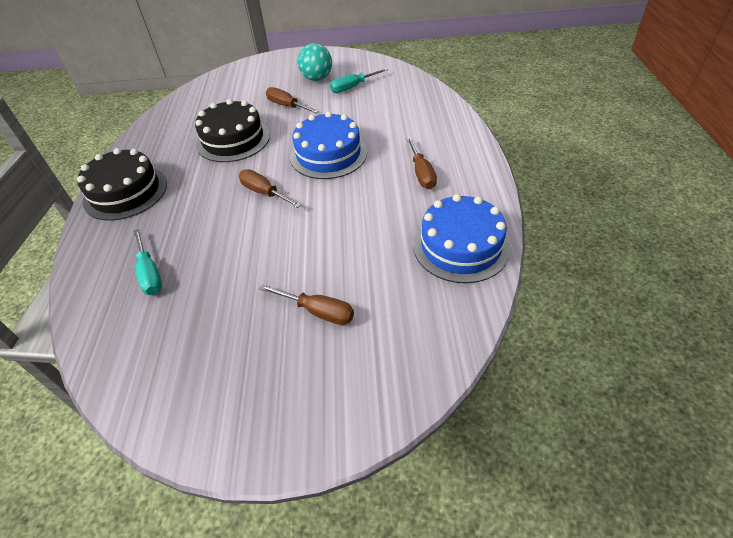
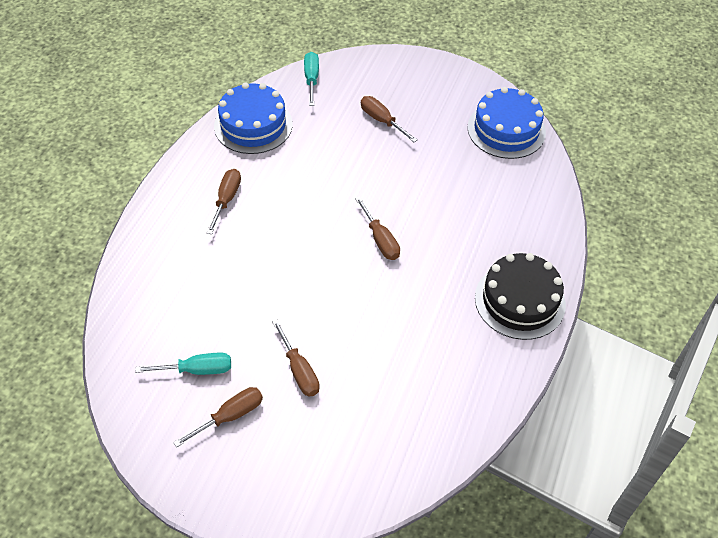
camera: 160 degrees left, 5 degrees up
(150, 273) = (499, 196): turquoise screwdriver -> turquoise screwdriver (311, 79)
(233, 139) = (387, 334): black cake -> none
(317, 78) = (230, 416): turquoise ball -> brown screwdriver
(328, 154) = (295, 262): blue cake -> blue cake (506, 130)

